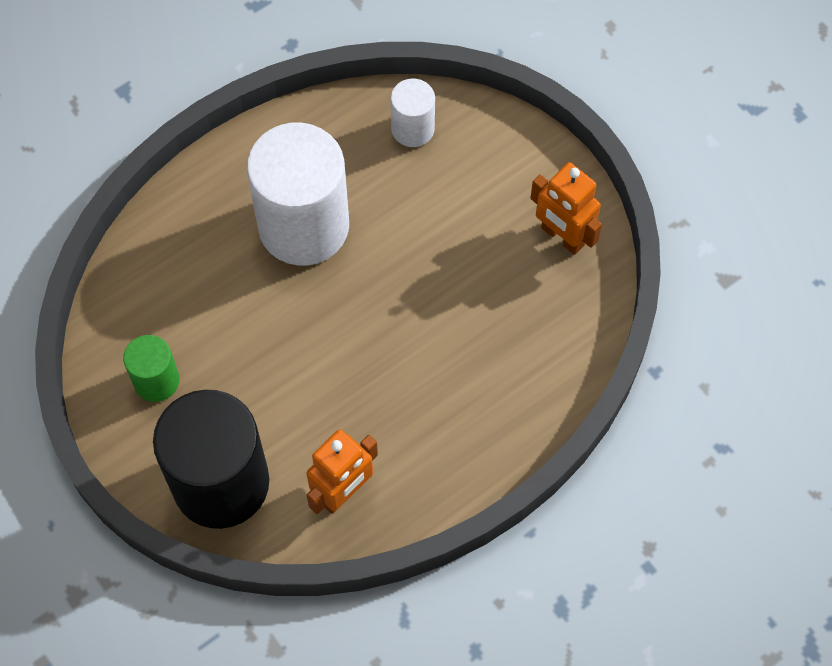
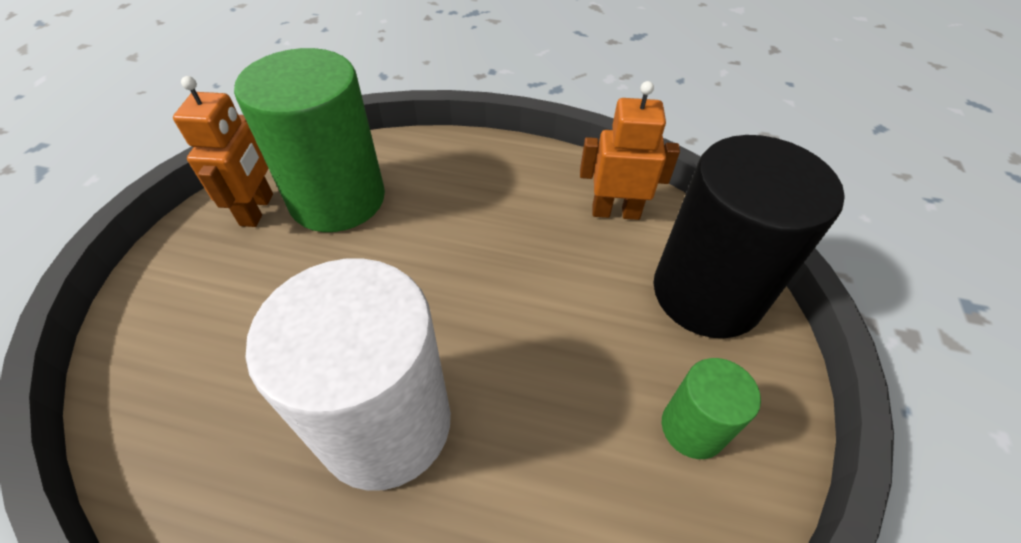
camera: 130 degrees left, 15 degrees down
(412, 129) = (171, 403): white cylinder -> none
(530, 297) = (338, 199): none -> green cylinder

